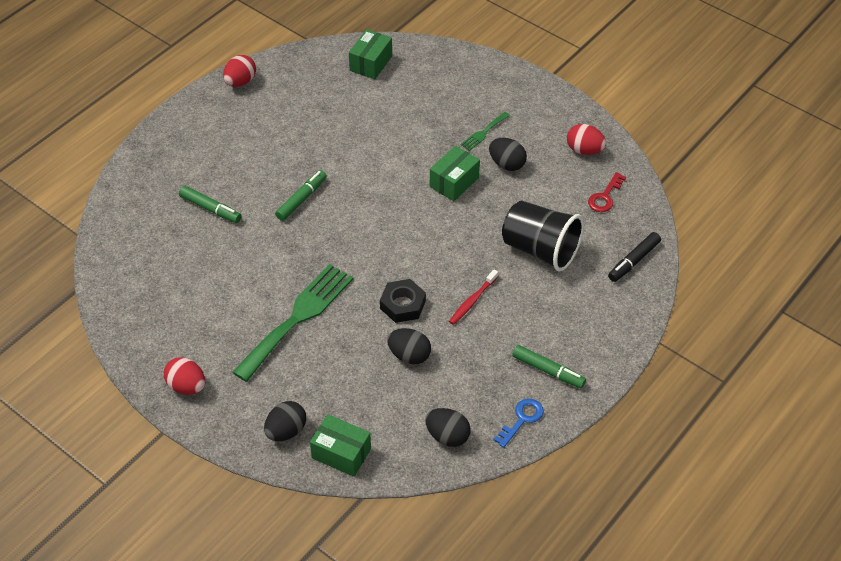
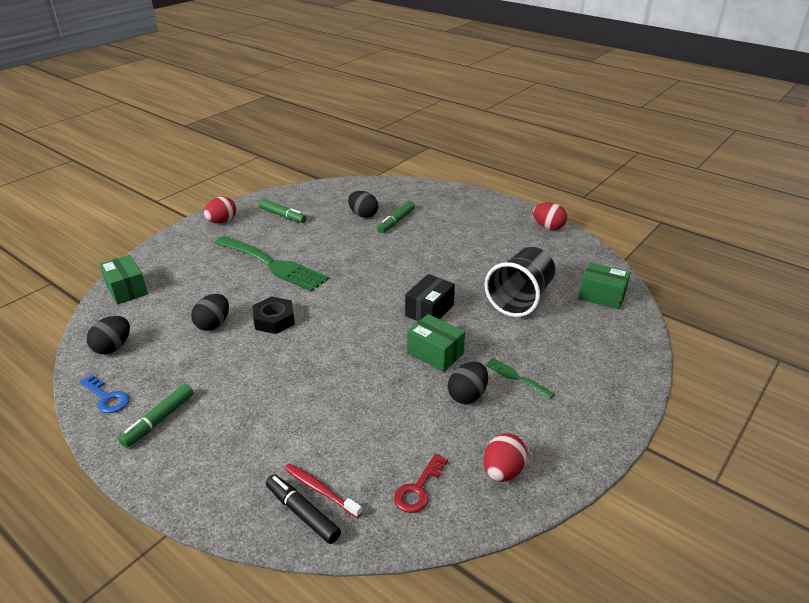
camera: 90 degrees right, 15 degrees down
(286, 431) = (162, 263): black egg -> black egg (363, 215)
(301, 199) = (407, 262): green marker -> green marker (282, 216)
(341, 453) = (126, 289): green box -> green box turned 60 degrees counterclockwise
(390, 184) = (429, 310): none -> black box
(472, 301) = (268, 365): red toothbrush -> red toothbrush (320, 490)
(540, 250) = (332, 420): black cup -> black cup (520, 299)
(605, 196) = (418, 489): red key -> red key turned 90 degrees counterclockwise

